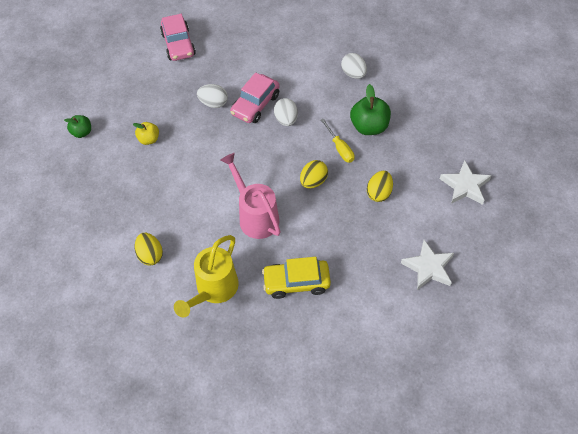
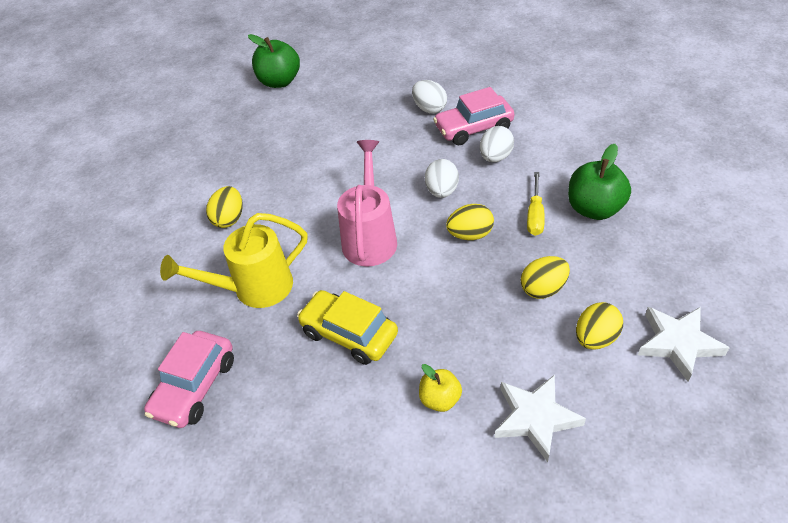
camera: 40 degrees right, 10 degrees down
(82, 132) = (279, 81): green apple -> green apple, size x1.70
(149, 139) = (333, 113): yellow apple -> yellow apple (440, 399)
(178, 44) = (443, 44): pink car -> pink car (195, 387)
(353, 74) = (622, 145): white egg -> white egg (442, 191)
(425, 206) = (595, 338): none -> yellow egg

